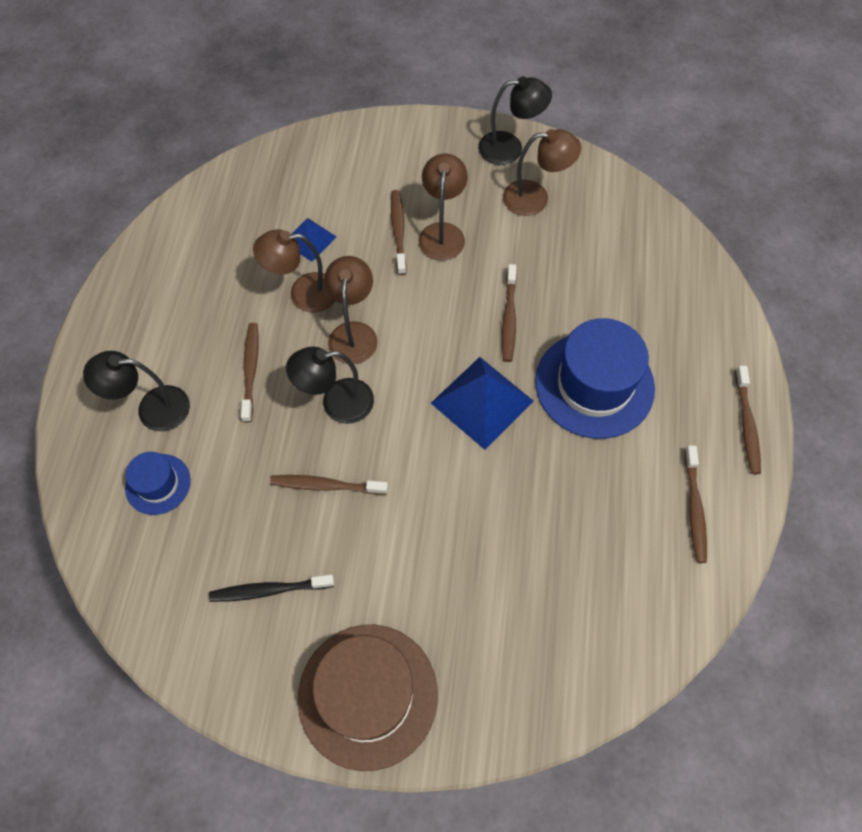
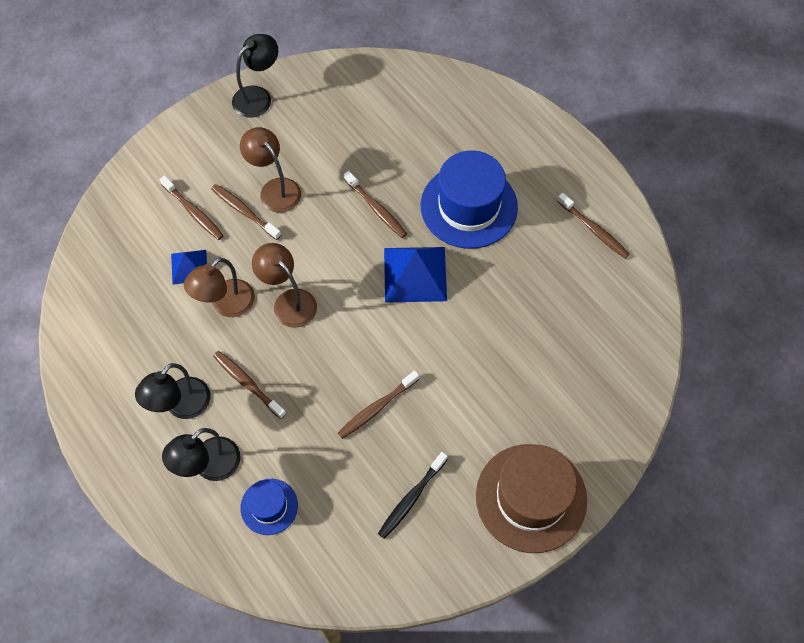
camera: 45 degrees left, 0 degrees up
(336, 403) = (327, 354): black lamp -> black lamp (181, 406)
(535, 198) = (311, 117): brown lamp -> none
(746, 424) = (574, 157): brown toothbrush -> brown toothbrush (193, 212)

